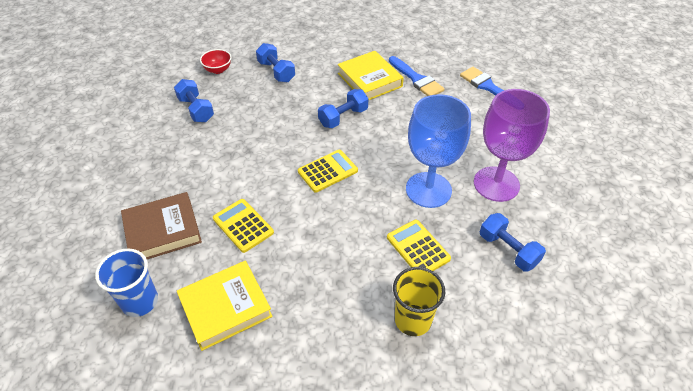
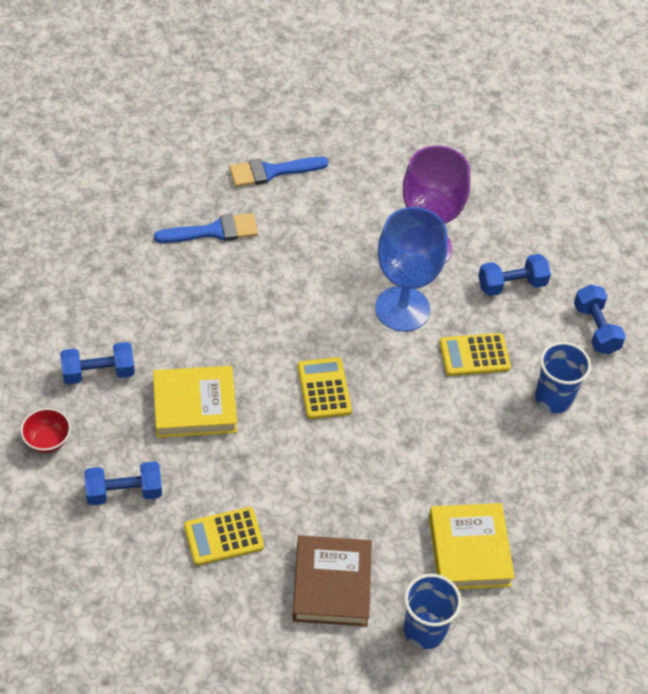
camera: 70 degrees left, 5 degrees up
(243, 225) = (365, 501): yellow calculator -> yellow calculator (223, 537)
(343, 117) = (239, 336): blue dumbbell -> blue dumbbell (596, 329)
(369, 80) = (184, 279): yellow book -> yellow book (194, 406)
(413, 320) = (553, 398): yellow cup -> blue cup

